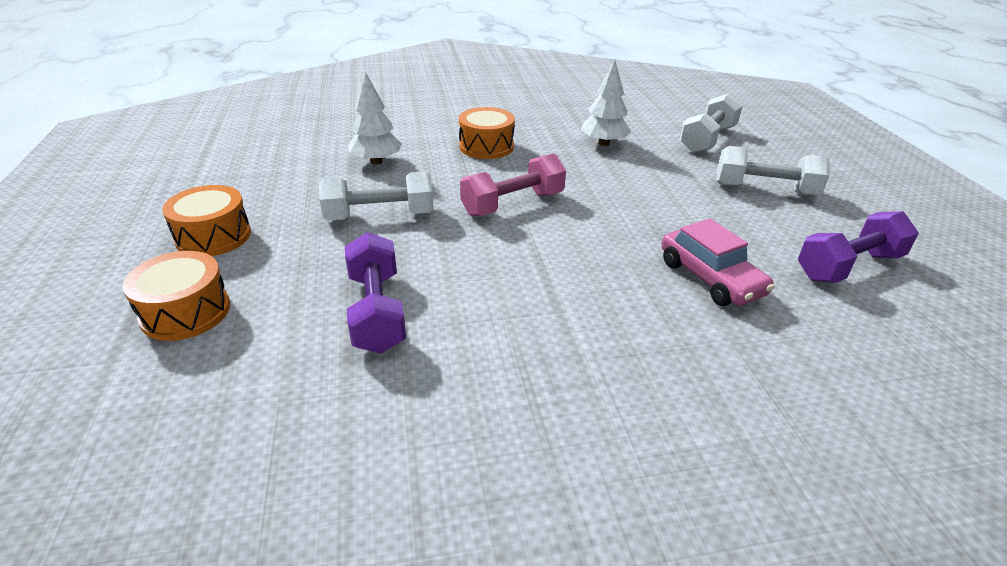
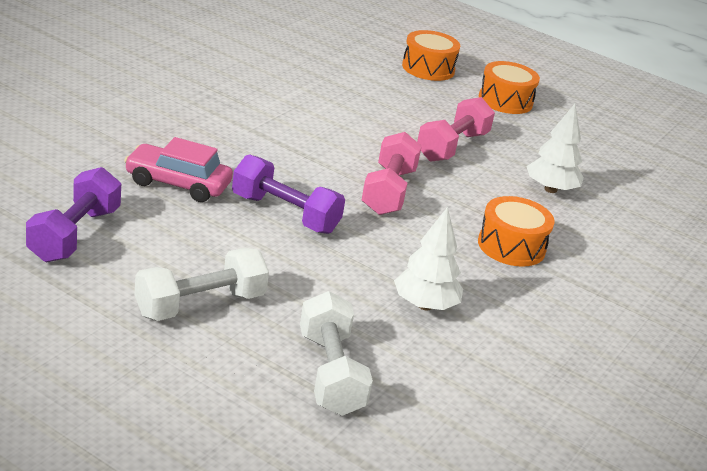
camera: 130 degrees right, 5 degrees down
(377, 311) = (345, 97): purple dumbbell -> purple dumbbell (285, 214)
(380, 216) = (452, 147): white dumbbell -> pink dumbbell

